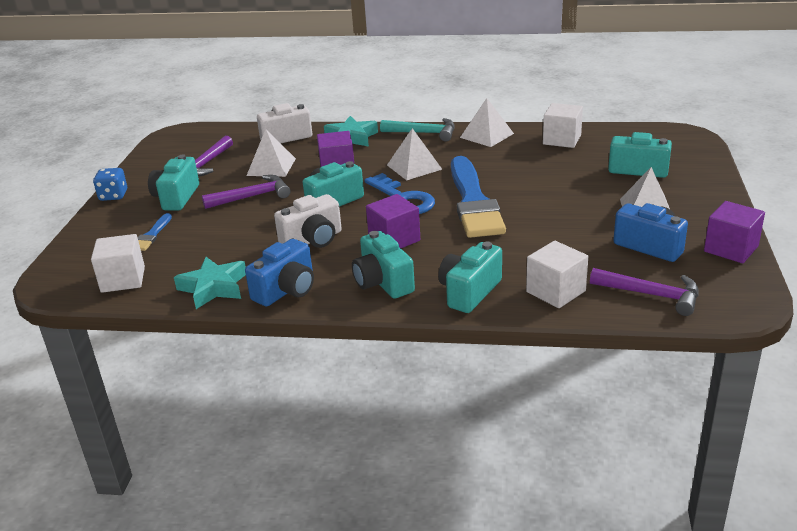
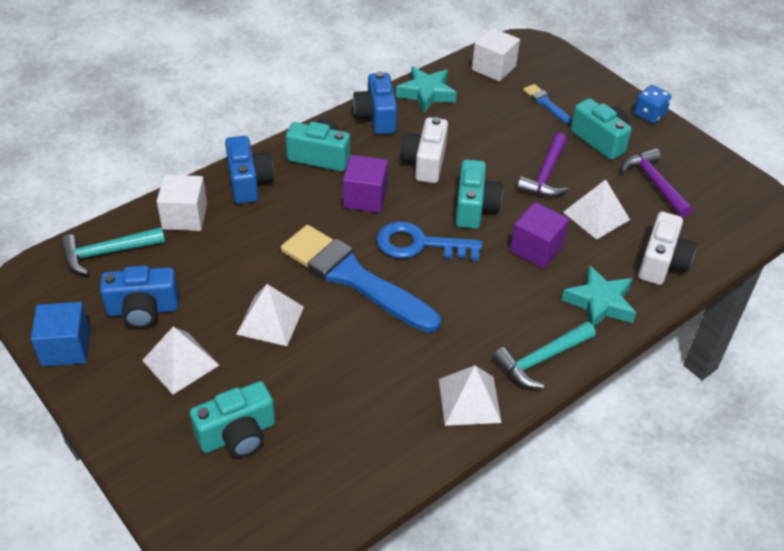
camera: 130 degrees right, 15 degrees up
(414, 167) = (470, 294): white pyramid -> white pyramid (270, 320)
(469, 292) = (248, 182): turquoise camera -> blue camera
(562, 140) = (376, 447): white cube -> none
(651, 295) = (107, 253): purple hammer -> turquoise hammer
(731, 249) = (66, 348): purple cube -> blue cube

